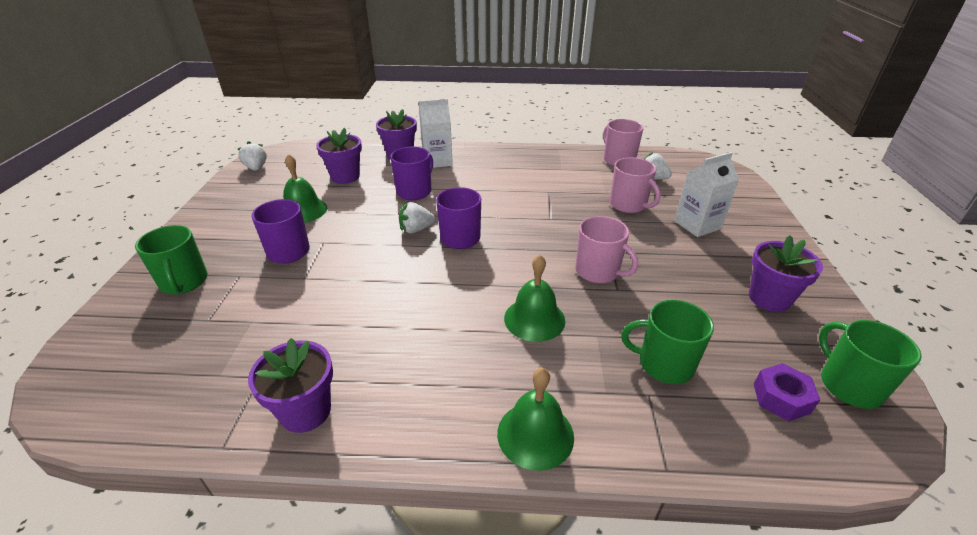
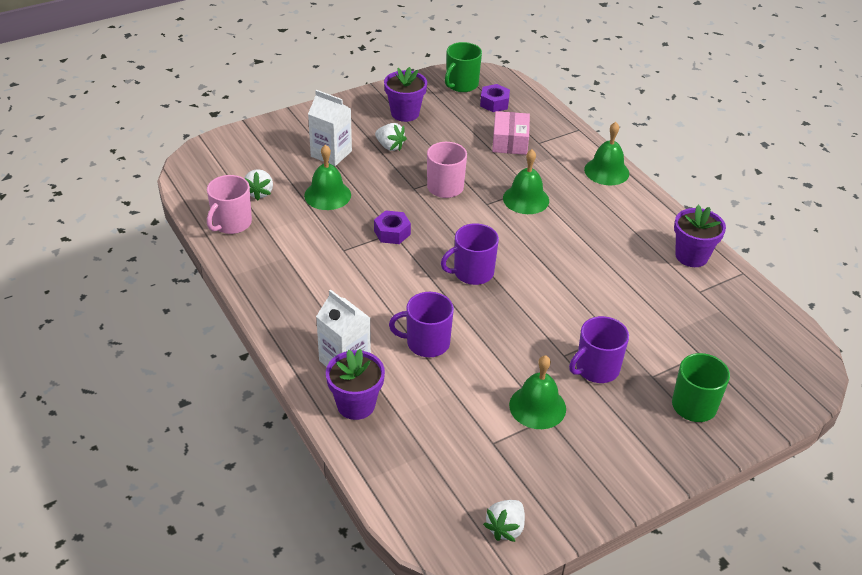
camera: 125 degrees left, 5 degrees up
(345, 177) = (448, 421): purple flower pot -> none
(416, 229) = (488, 305): white strawberry -> white strawberry (390, 146)
(550, 218) = (392, 232): none -> purple nut
(629, 205) = (327, 195): pink mug -> green bell
(664, 364) = (510, 142): green mug -> pink box

